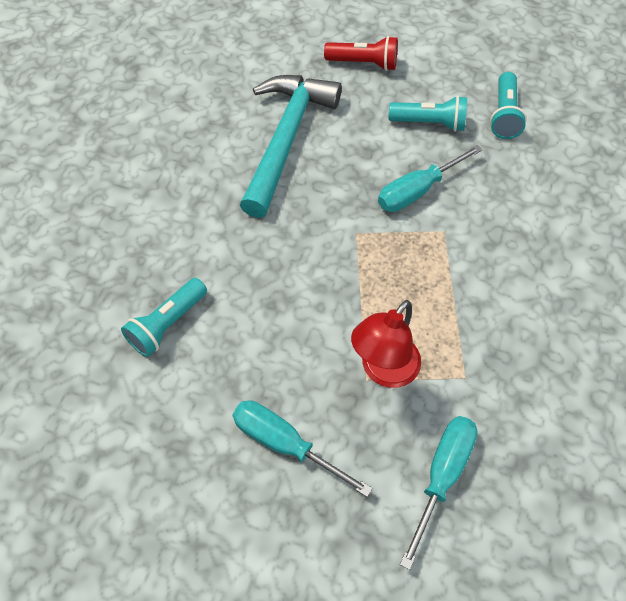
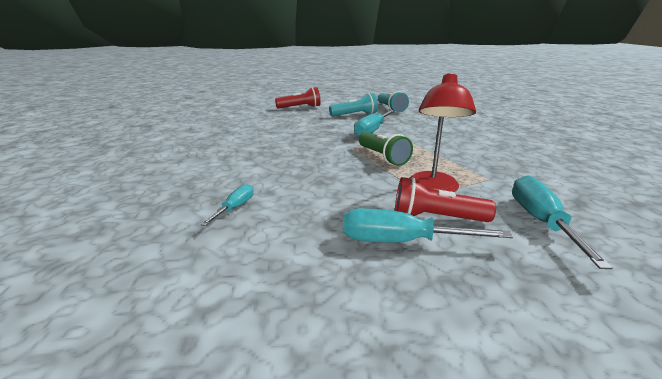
camera: 25 degrees left, 35 degrees down
(168, 324) = (235, 208): turquoise flashlight -> turquoise screwdriver
(286, 139) = (273, 130): turquoise hammer -> none
(343, 424) = (436, 218): none -> red flashlight
(378, 275) = (382, 157): none -> green flashlight

